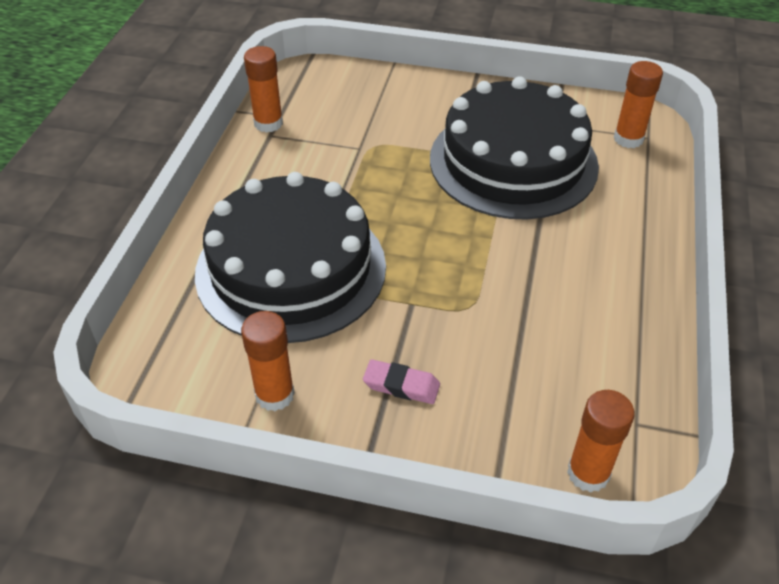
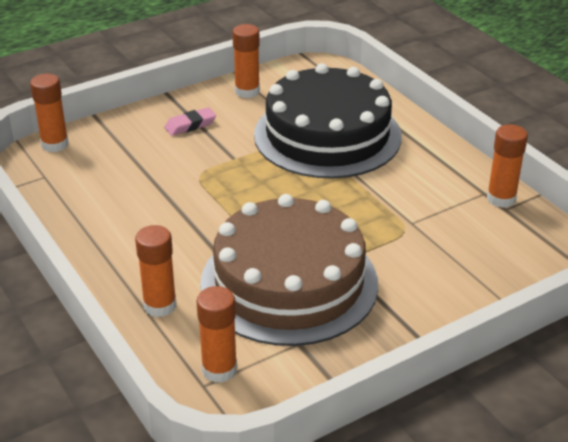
camera: 135 degrees right, 10 degrees down
(513, 162) = (289, 283): black cake -> brown cake
(631, 203) = (160, 305): none -> orange glue stick

